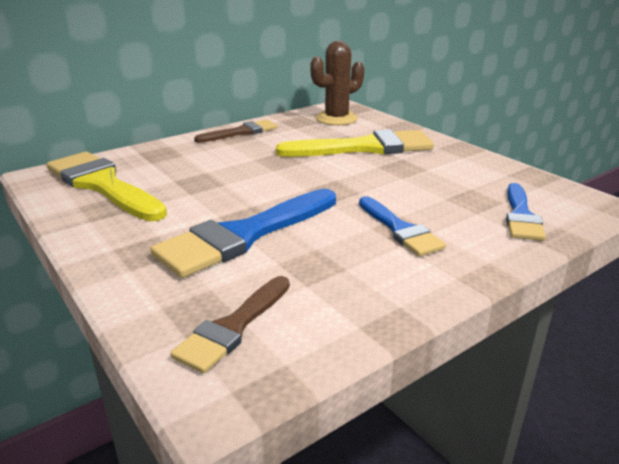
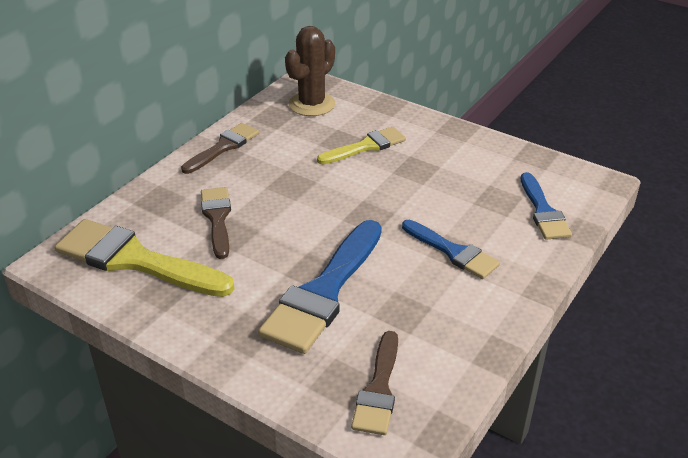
camera: 20 degrees left, 10 degrees up
(195, 171) = (217, 218): none -> brown brush
(365, 148) = (366, 146): yellow brush -> yellow brush, size x0.59

